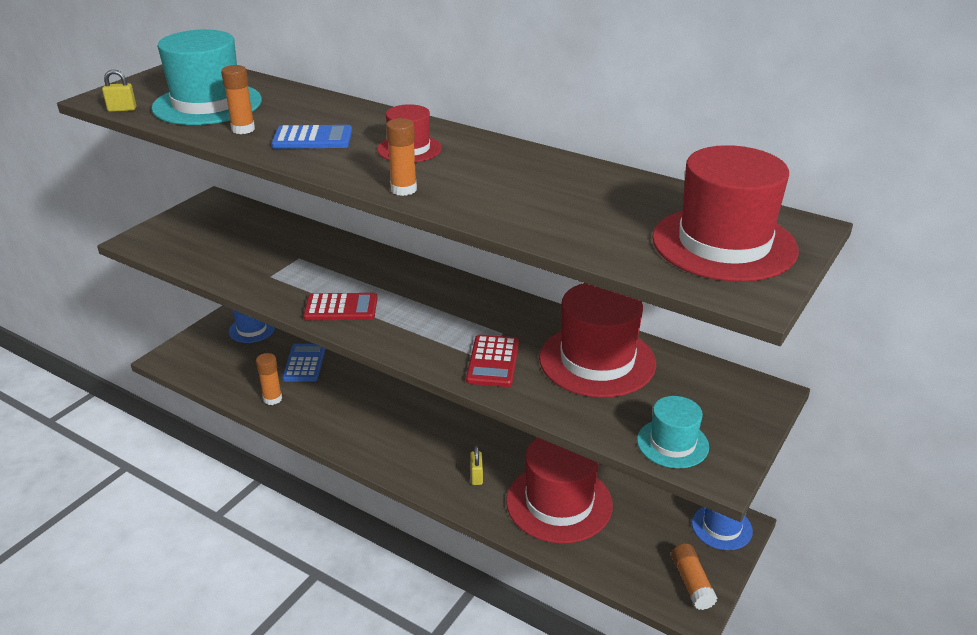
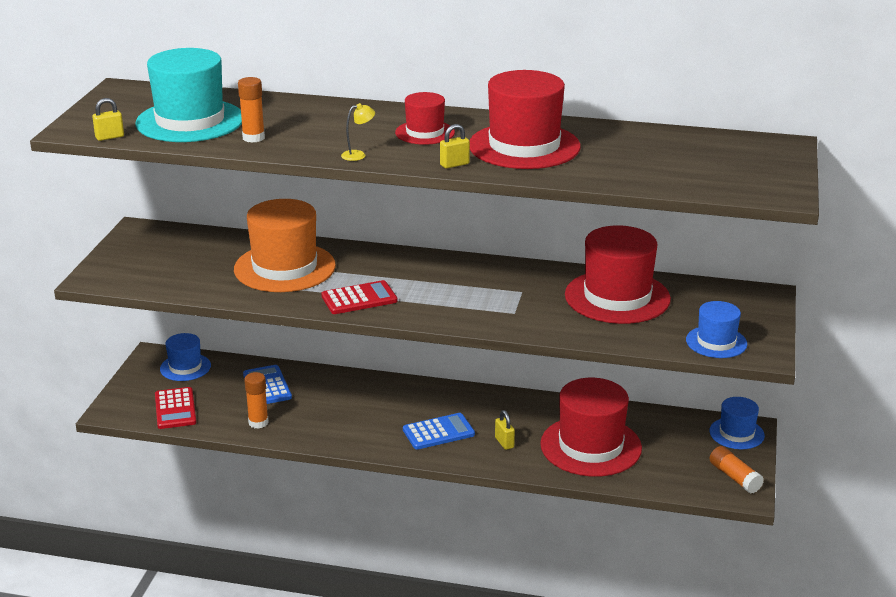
camera: 20 degrees left, 5 degrees down
(301, 261) = (284, 268): none -> orange hat
(312, 139) = (328, 136): blue calculator -> blue calculator (438, 432)
(320, 163) = (358, 155): none -> yellow lamp
(403, 189) = (454, 164): orange glue stick -> yellow padlock
(493, 361) = (530, 314): red calculator -> red calculator (175, 409)
(672, 443) = (716, 342): turquoise hat -> blue hat
(724, 244) = (737, 164): red hat -> red hat (524, 146)

